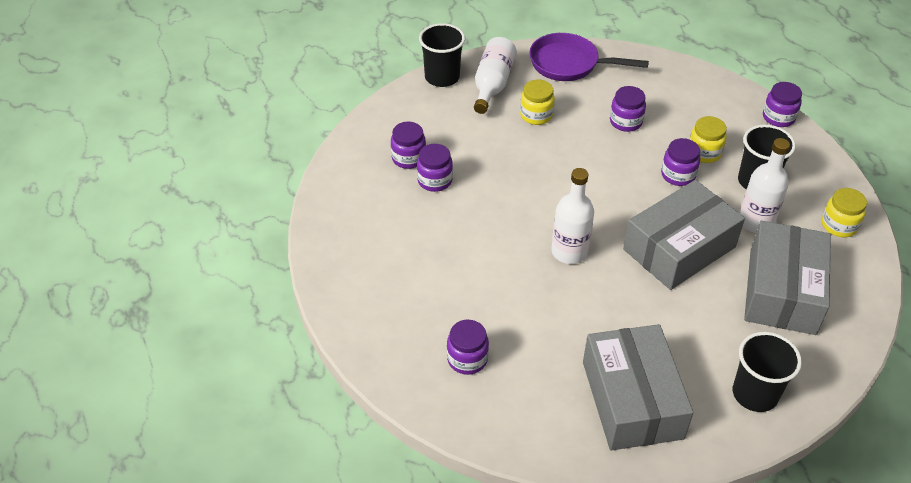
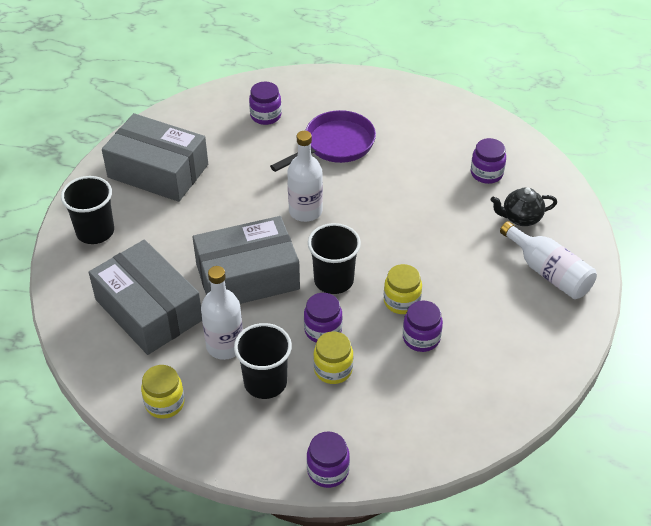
camera: 125 degrees right, 0 degrees up
(434, 180) = (447, 176): purple jar -> none
(442, 77) = (584, 243): black cup -> black cup (333, 280)
(446, 119) = (520, 218): none -> black teapot
(536, 115) = (480, 279): yellow jar -> yellow jar (401, 301)
(569, 64) = (541, 348): purple pan -> purple pan (335, 145)
(679, 248) = (247, 276): grey box -> grey box turned 75 degrees clockwise

